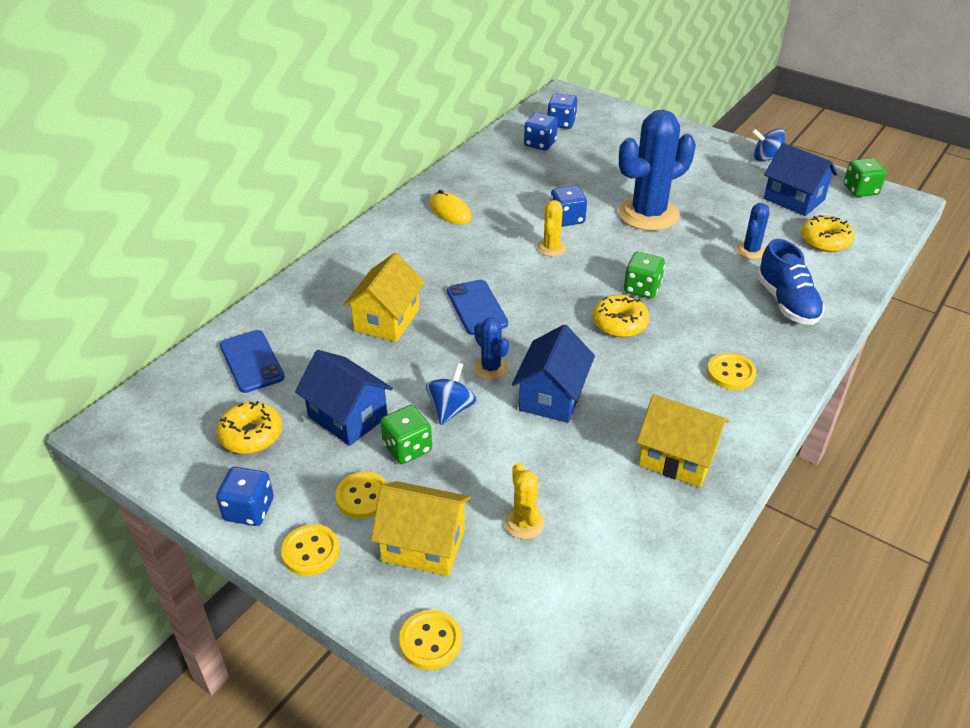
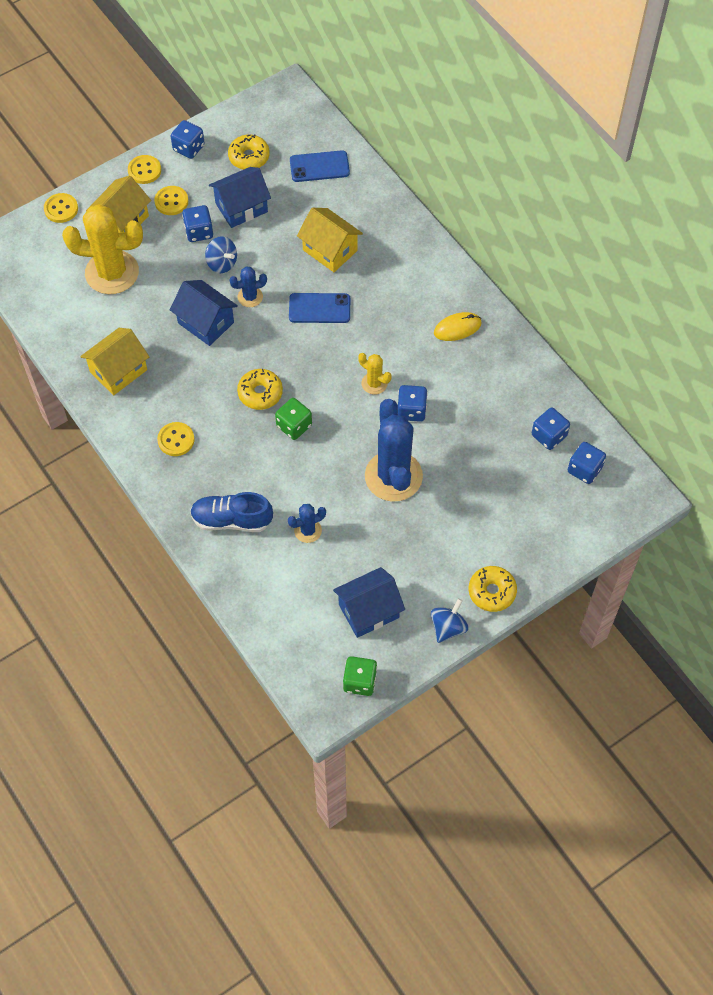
camera: 110 degrees right, 20 degrees up
(407, 448) = (199, 232): green dice -> blue dice
(524, 523) = (112, 272): yellow cactus -> yellow cactus, size x2.14
(751, 251) = (308, 530): blue cactus -> blue cactus turned 75 degrees counterclockwise
(825, 241) = (296, 599): yellow donut -> yellow donut (492, 592)

